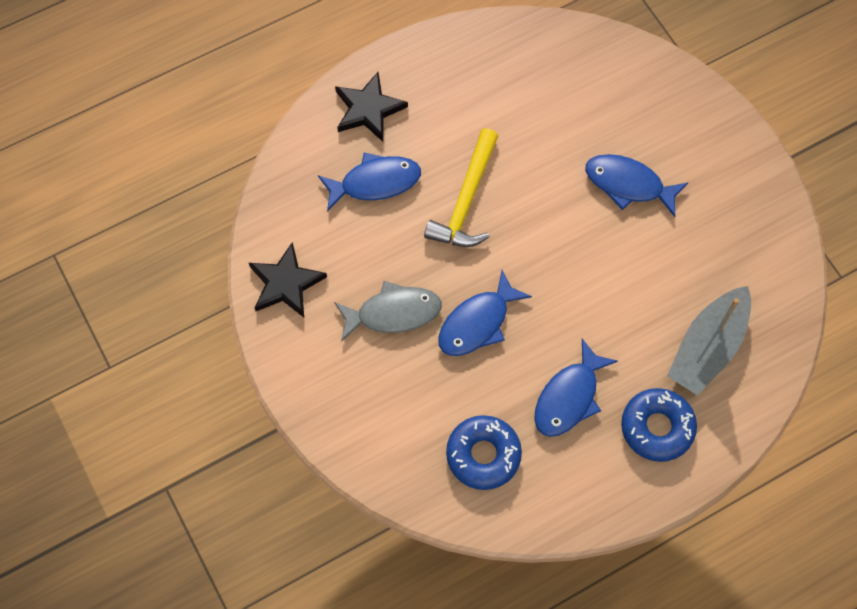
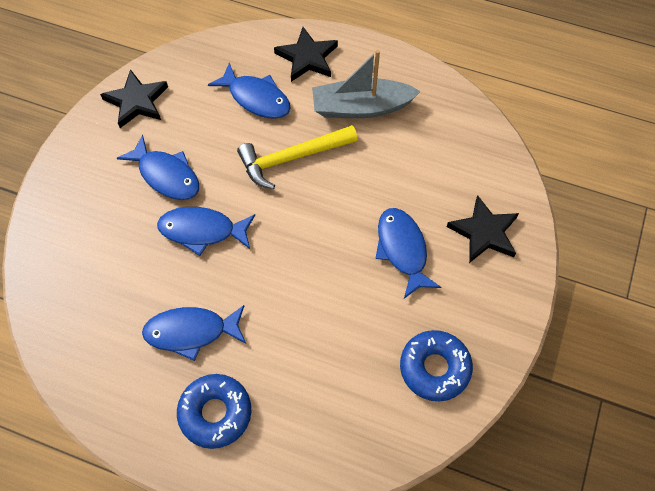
camera: 50 degrees right, 5 degrees down
(393, 313) = (166, 175): grey fish -> blue fish
(483, 455) = (99, 307): blue donut -> blue donut (434, 368)
(664, 114) = (484, 232): none -> black star
(708, 347) = (316, 402): grey boat -> grey boat (361, 107)

